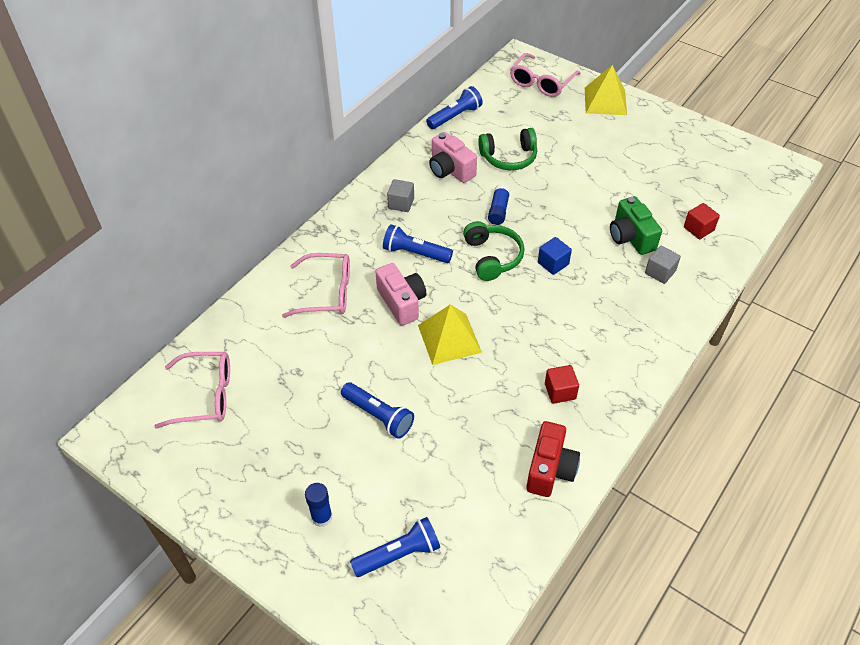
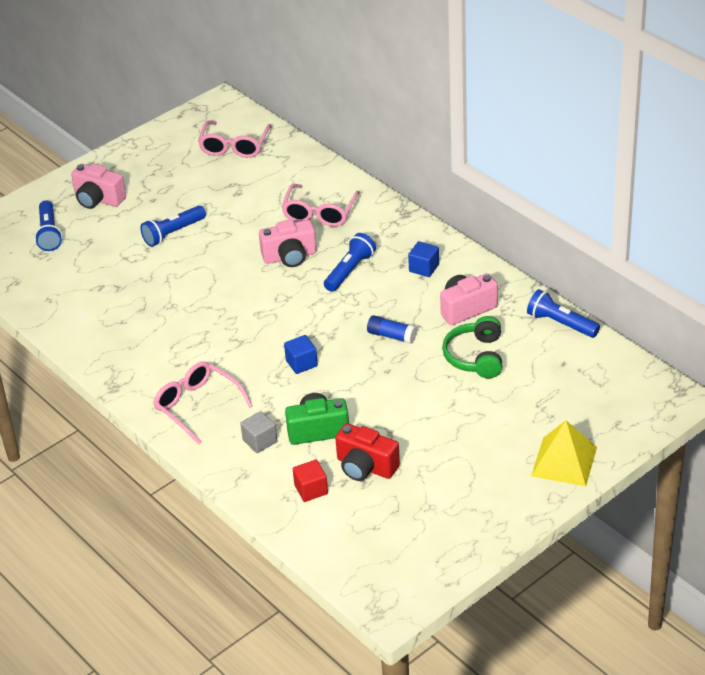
camera: 105 degrees right, 10 degrees down
(322, 517) = (98, 199): blue glue stick -> pink camera
(401, 203) = (424, 268): grey cube -> blue cube
(449, 338) = (235, 281): yellow pyramid -> none
(455, 116) = (560, 323): blue flashlight -> blue flashlight turned 150 degrees clockwise
(492, 257) = (326, 322): green headphones -> none
(541, 82) = (615, 408): pink glasses -> pink glasses (197, 406)
(550, 469) = (76, 321): red camera -> red camera (365, 467)
(560, 391) = (148, 340): red cube -> none

